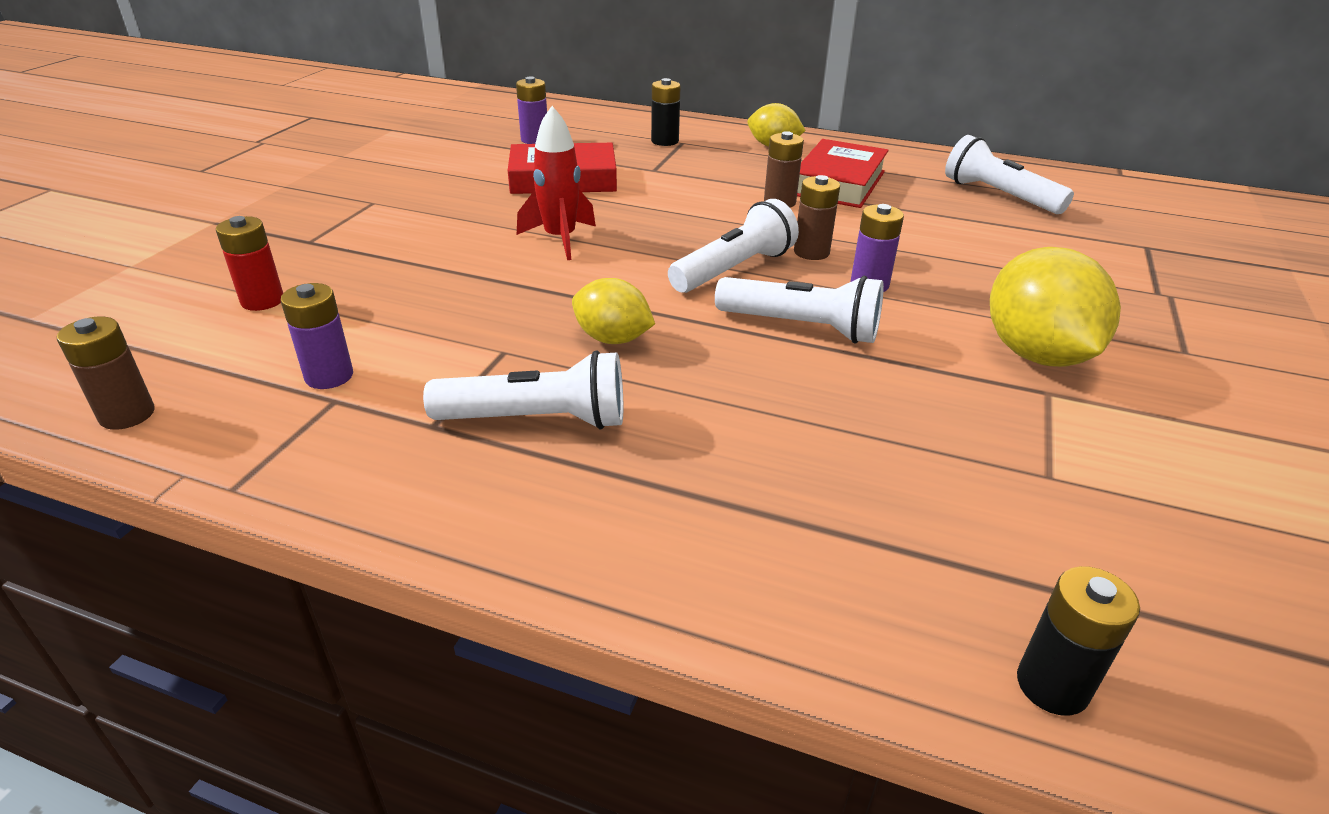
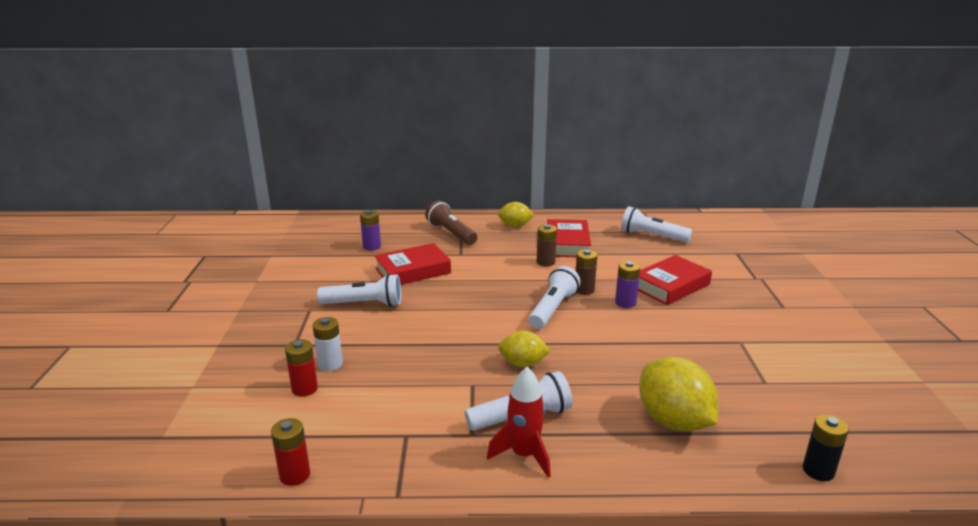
camera: 20 degrees left, 10 degrees down
(127, 415) = (295, 475): brown battery -> red battery
(329, 276) = (330, 364): none -> white battery
(329, 376) = (390, 423): purple battery -> none
(560, 239) = (445, 311): red rocket -> red rocket (524, 455)
(665, 141) = (451, 233): black battery -> brown flashlight
(802, 327) = (610, 334): white flashlight -> white flashlight (364, 304)
(975, 274) = (670, 286): none -> red book
(1035, 354) = (723, 323): yellow lemon -> yellow lemon (673, 421)

